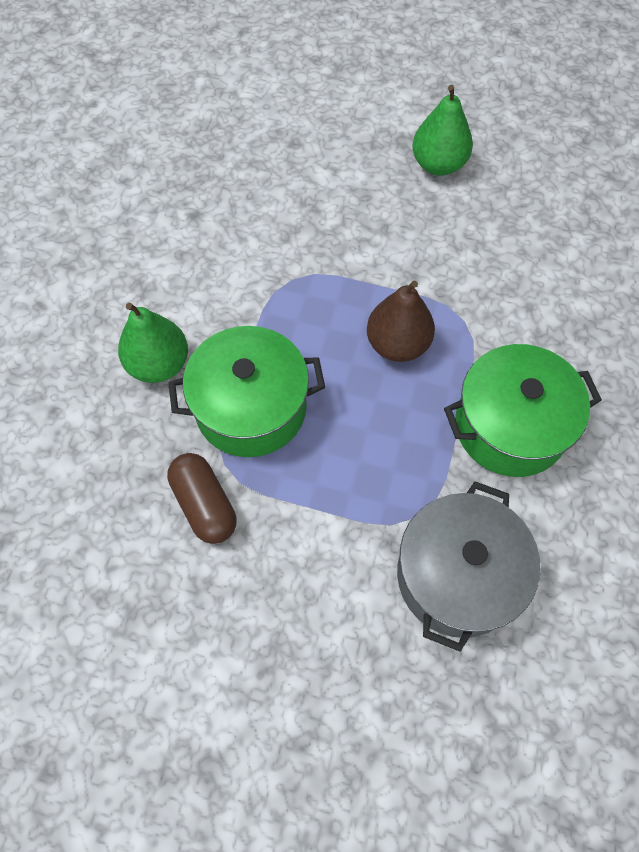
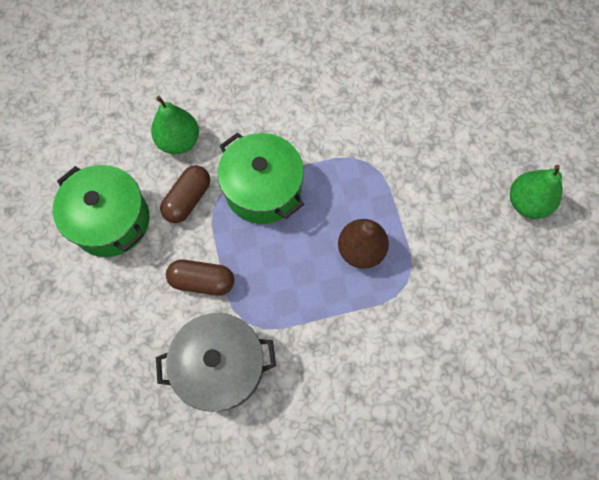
camera: 60 degrees right, 5 degrees up
(159, 364) = (261, 124): green pear -> green pear (179, 141)
(331, 542) = (202, 281): none -> brown capsule
(510, 426) = (344, 351): green pot -> green pot (111, 221)

